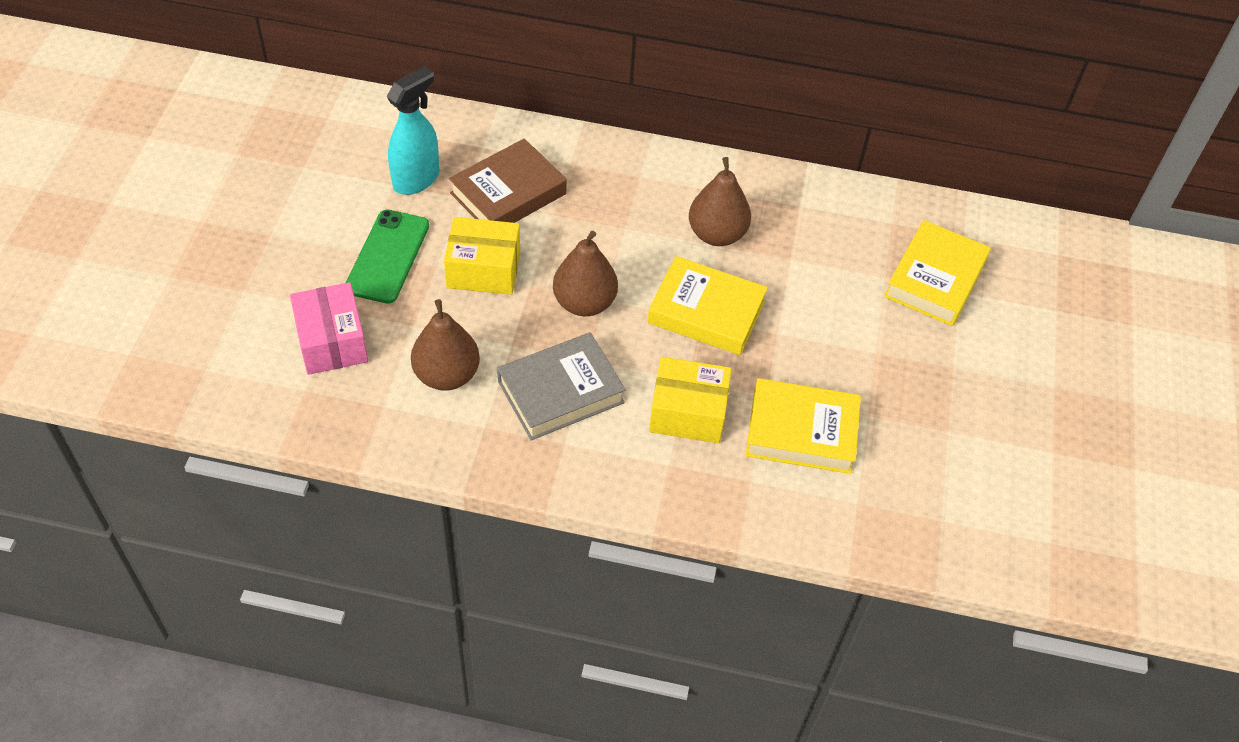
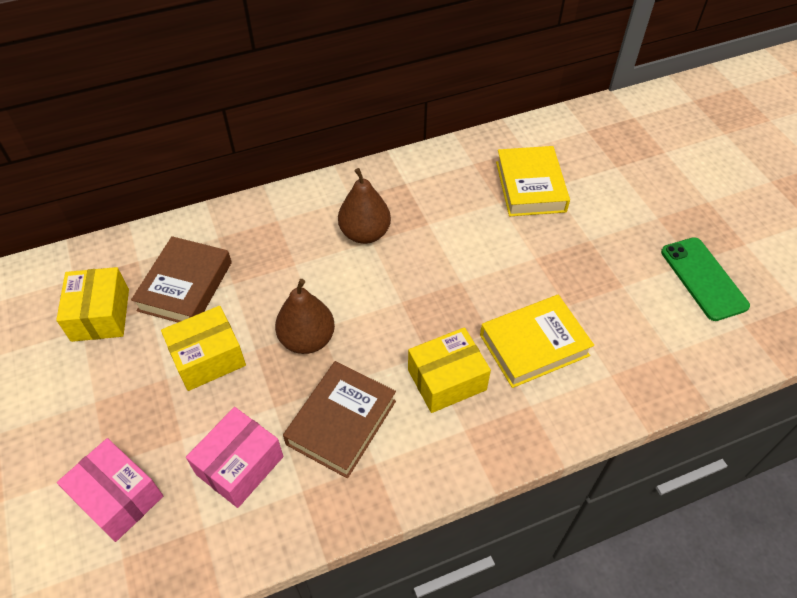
camera: 30 degrees left, 0 degrees up
(388, 256) = (119, 393): green phone -> green phone (703, 278)
(416, 179) = (100, 315): turquoise spray bottle -> yellow box
(447, 375) = (240, 465): brown pear -> pink box
(560, 392) = (341, 422): grey book -> brown book
(706, 312) = (401, 295): yellow book -> none

